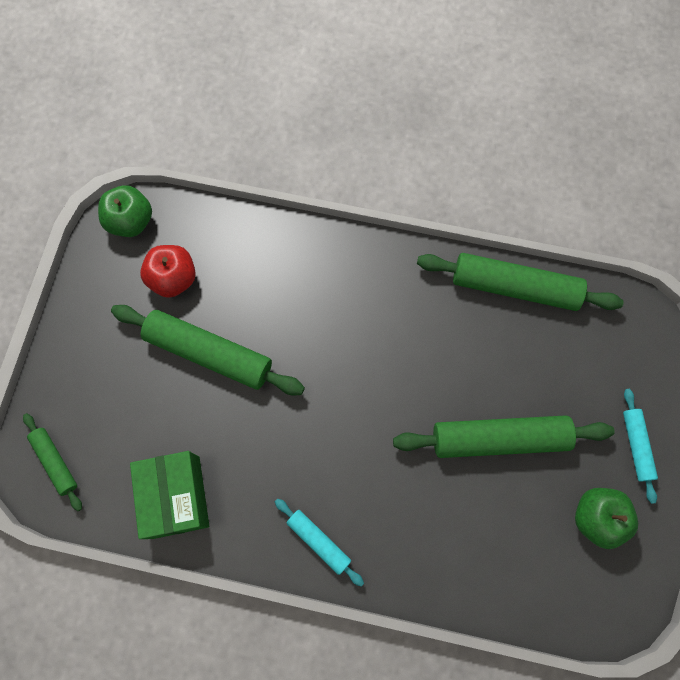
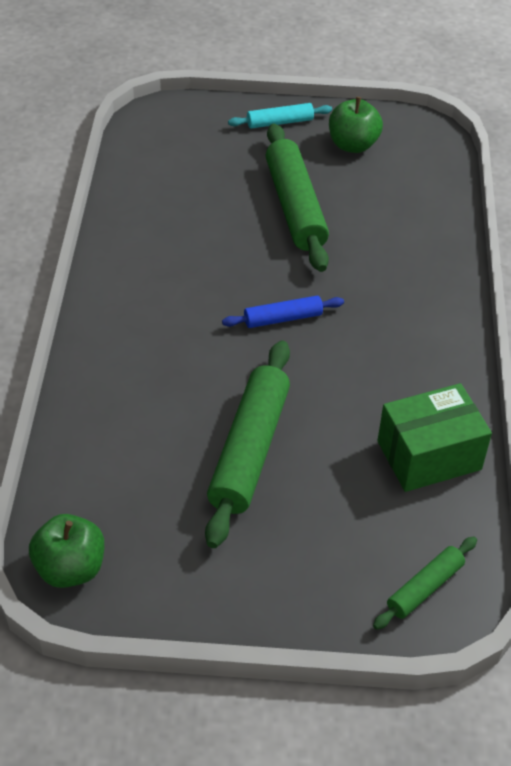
camera: 100 degrees left, 25 degrees down
(173, 279) = (153, 503): red apple -> none
(318, 541) = (437, 328): turquoise rolling pin -> none
(349, 402) = (283, 318): none -> blue rolling pin
(514, 287) = (129, 202): green rolling pin -> none

